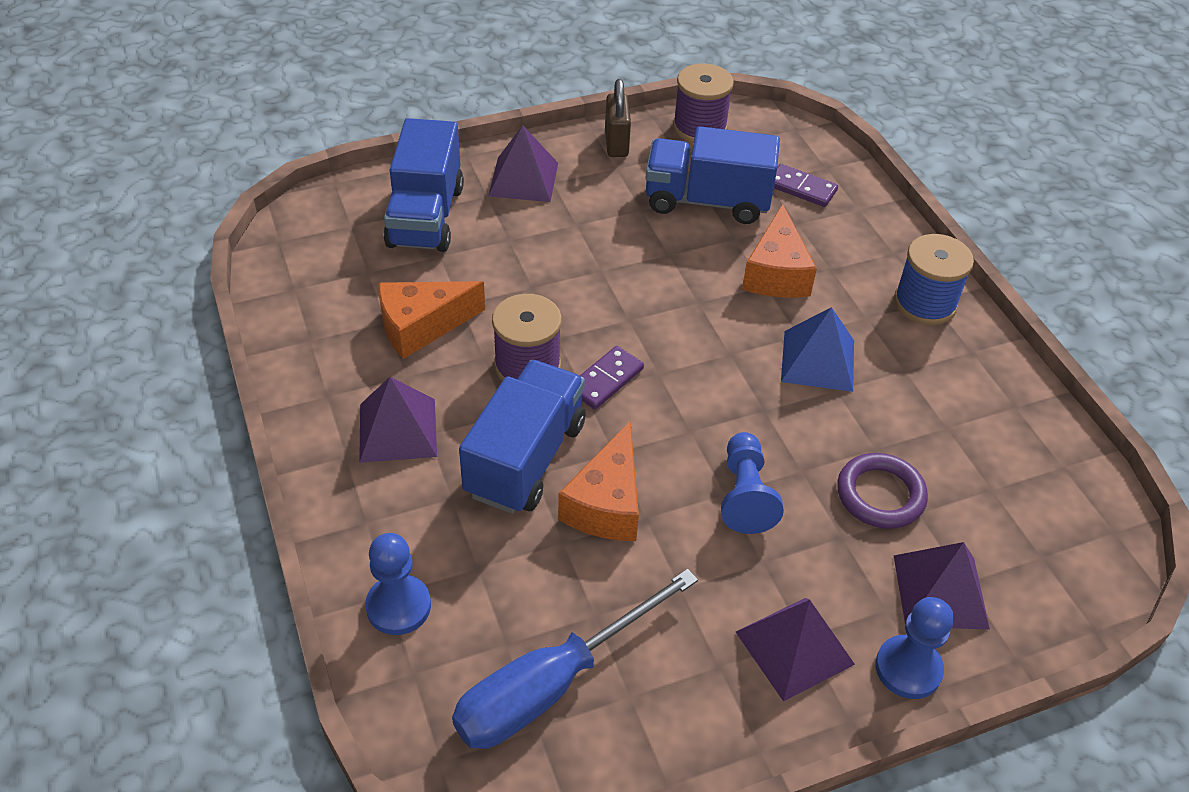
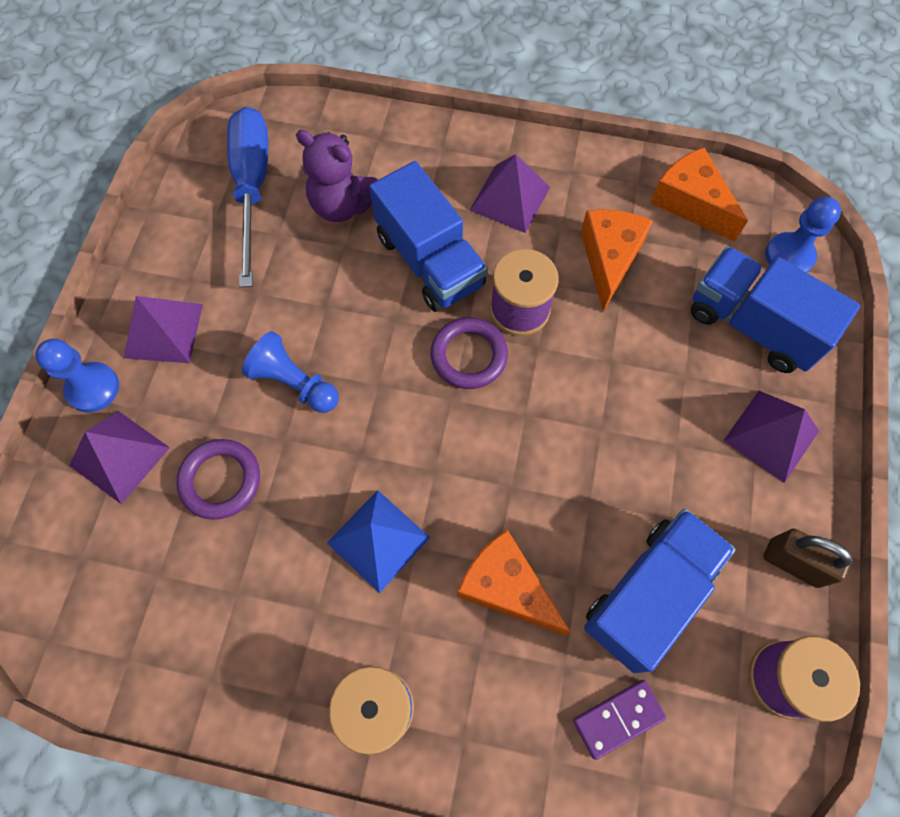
camera: 125 degrees right, 20 degrees up
(398, 606) = (365, 139): blue pawn -> blue pawn (789, 256)
(510, 574) = (343, 205): none -> purple teddy bear
(605, 380) = (469, 356): purple domino -> purple ring
(607, 503) = (354, 289): orange cheese -> orange cheese (690, 203)

